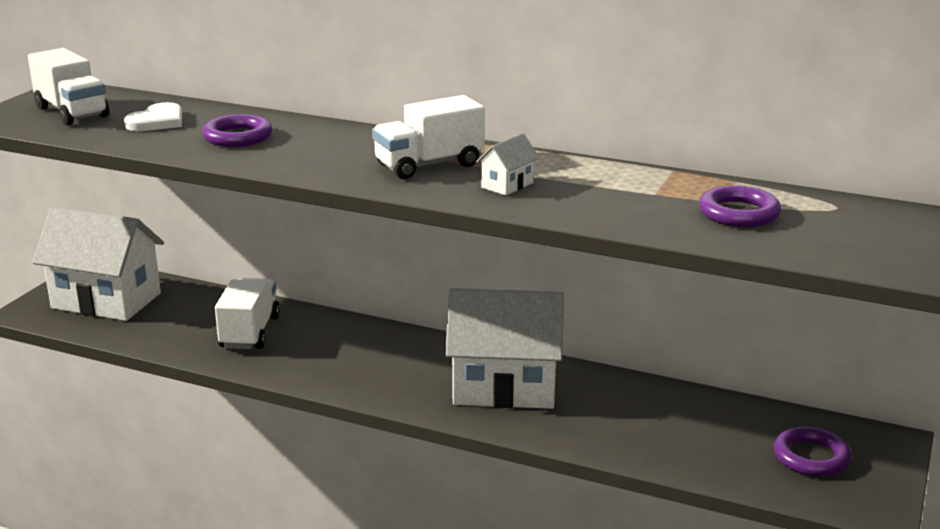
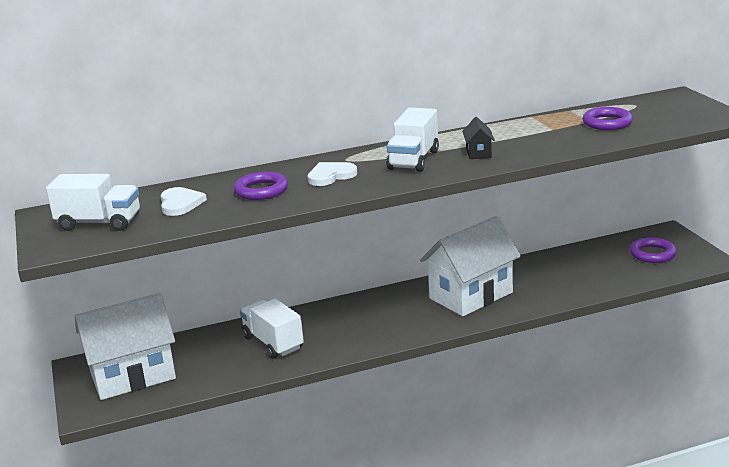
camera: 40 degrees left, 0 degrees up
(322, 148) = (331, 176): none -> white heart
(507, 185) = (478, 153): white house -> black house

